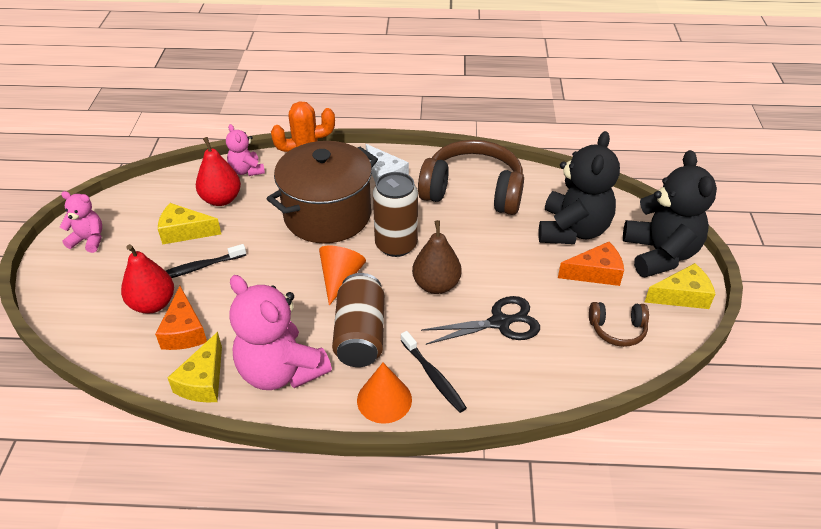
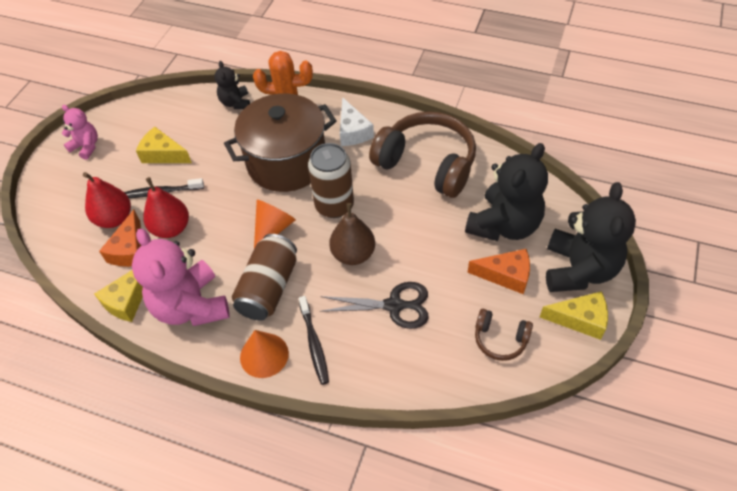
camera: 20 degrees right, 10 degrees up
(221, 199) = (204, 128): red pear -> red pear (171, 228)
(247, 170) = (235, 103): pink teddy bear -> black teddy bear

